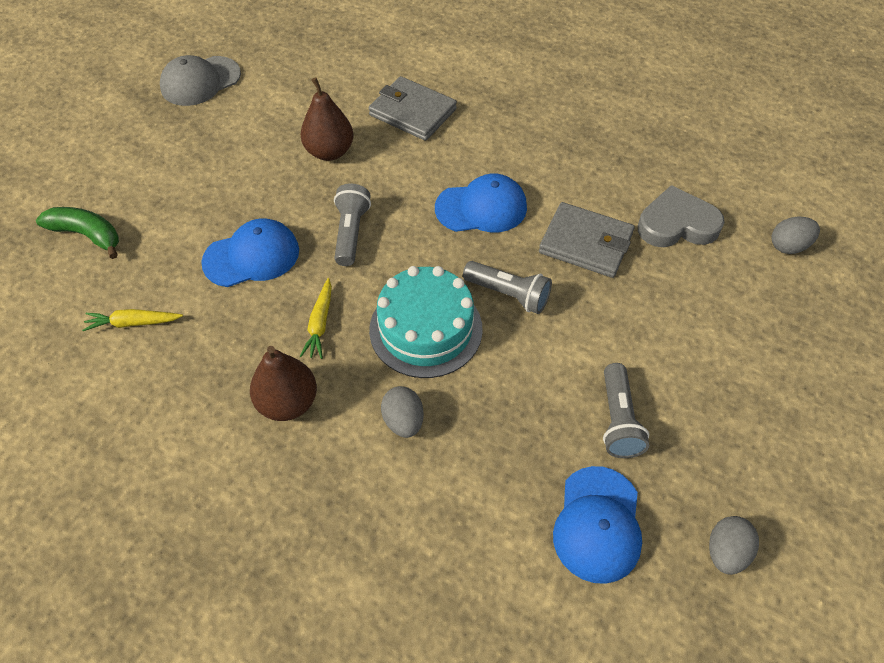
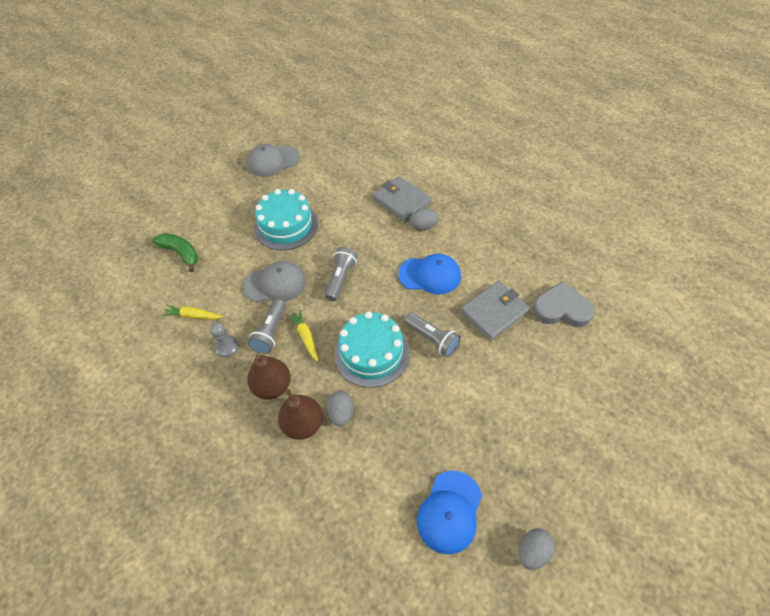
camera: 15 degrees right, 0 degrees up
(200, 359) = (227, 347): none -> grey pawn
(246, 170) = (286, 225): none -> turquoise cake
(252, 256) = (275, 284): blue cap -> grey cap
(320, 323) = (305, 337): yellow carrot -> yellow carrot turned 135 degrees clockwise
(329, 152) = (341, 221): brown pear -> brown pear (303, 424)
(585, 243) = (494, 312): grey wallet -> grey wallet turned 75 degrees counterclockwise
(618, 420) = (483, 441): grey flashlight -> grey flashlight (271, 332)
(788, 246) = (638, 339): grey egg -> grey egg (423, 227)

